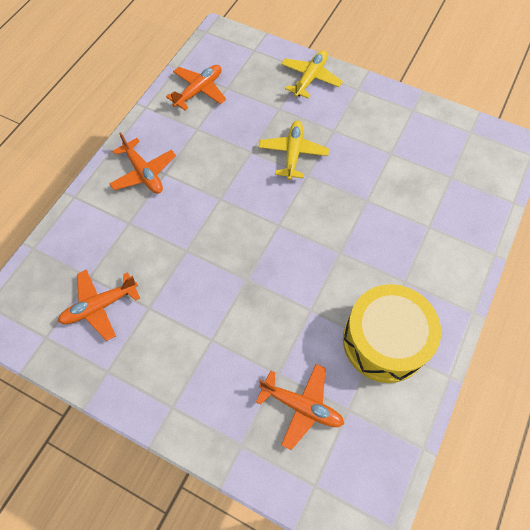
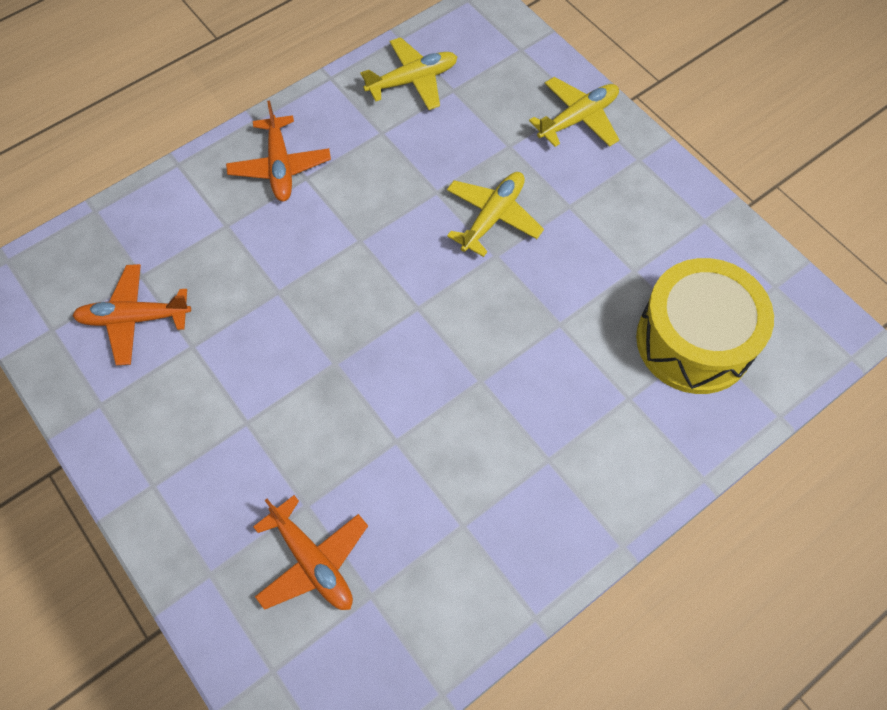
camera: 25 degrees right, 0 degrees up
(199, 91) = (412, 80): orange plane -> yellow plane
(384, 341) = (472, 527): yellow drum -> yellow drum (694, 341)

